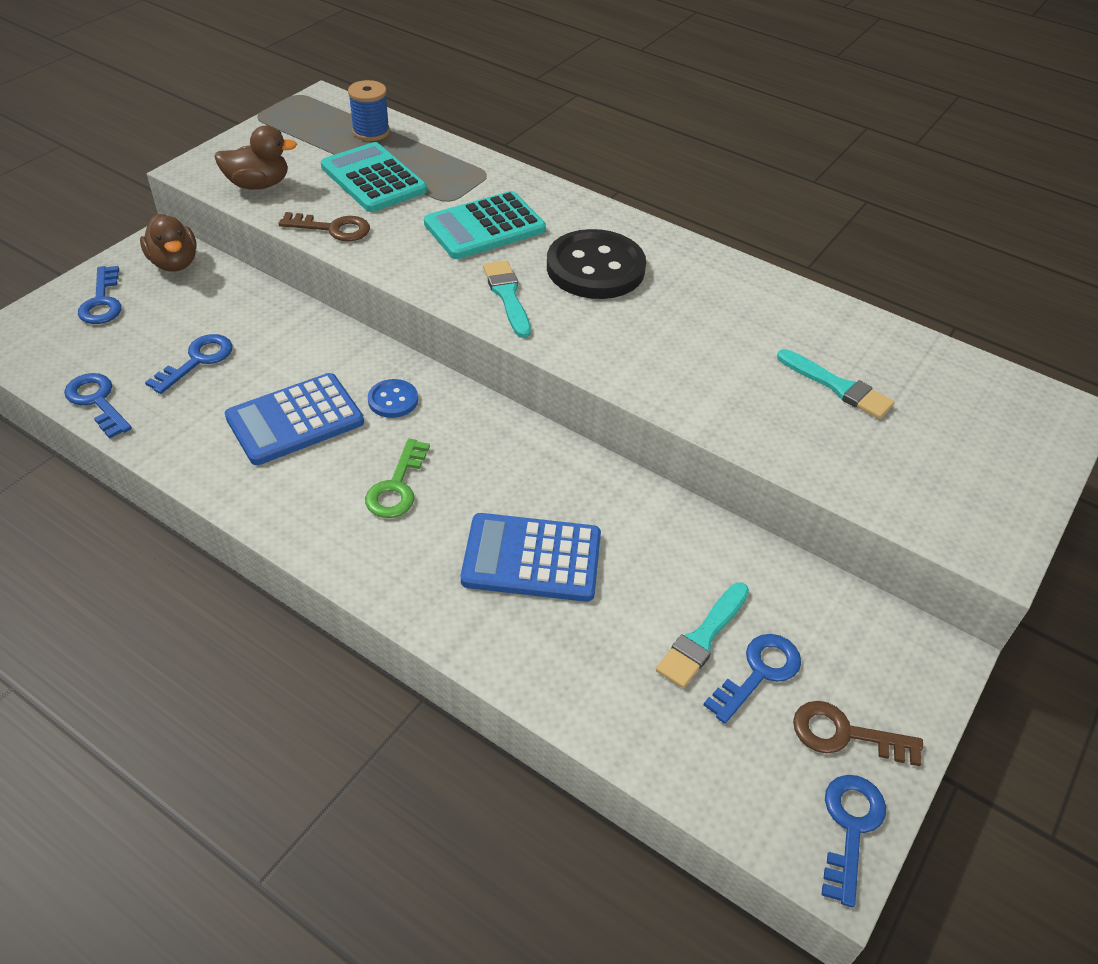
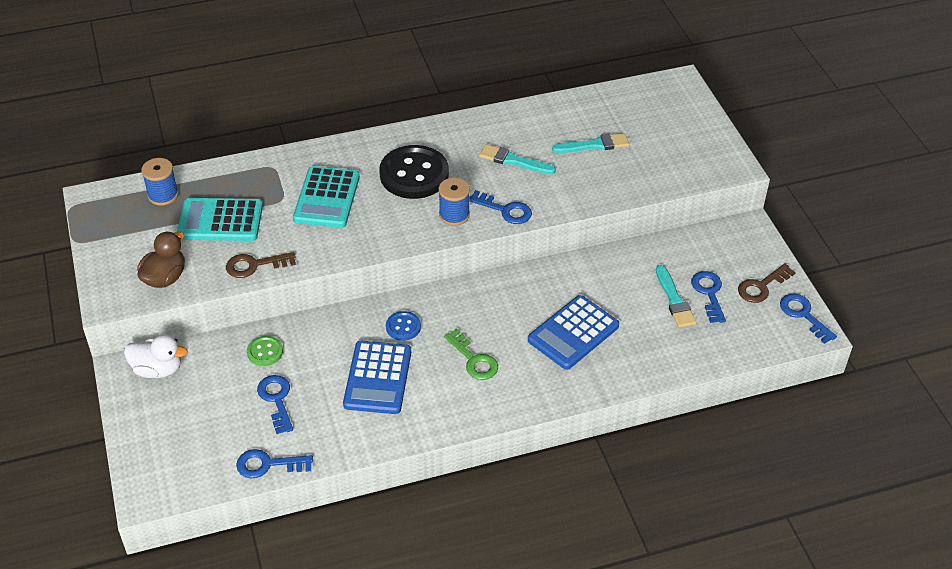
camera: 50 degrees left, 0 degrees up
(102, 301) = (162, 424): blue key -> blue key (505, 210)
(174, 263) = (158, 369): brown duck -> white duck
(260, 318) = (265, 352): none -> green button
(332, 229) = (255, 265): brown key -> brown key turned 150 degrees counterclockwise
(507, 296) = (401, 223): turquoise brush -> turquoise brush (513, 160)
(568, 328) = (454, 215): none -> blue spool

